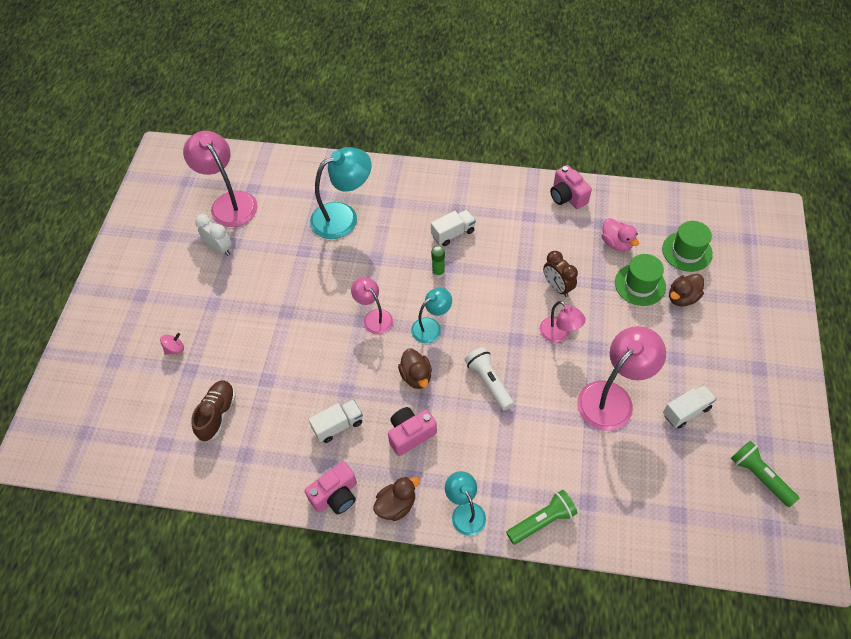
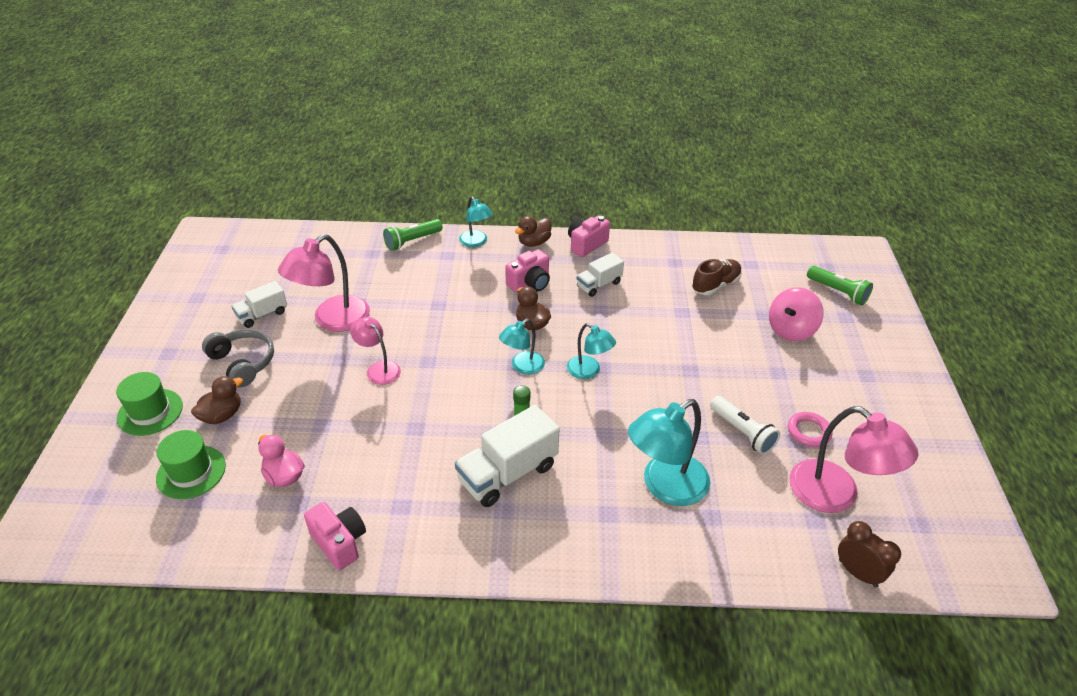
camera: 170 degrees right, 15 degrees down
(175, 349) = (791, 330): pink spinning top -> pink spinning top, size x1.97
(217, 414) = (715, 285): brown shoe -> brown shoe turned 135 degrees counterclockwise
(219, 249) = (808, 432): white clock -> pink ring
(374, 317) = (589, 371): pink lamp -> turquoise lamp
(453, 233) = (508, 473): white truck -> white truck, size x1.69
(489, 382) = (457, 324): white flashlight -> white flashlight (742, 432)
(557, 287) = (373, 416): brown clock -> brown clock (857, 573)
(640, 284) = (269, 426): green hat -> green hat (150, 412)
(684, 351) = (243, 363): none -> grey headphones
(759, 476) = (214, 276): green flashlight -> green flashlight (838, 292)

